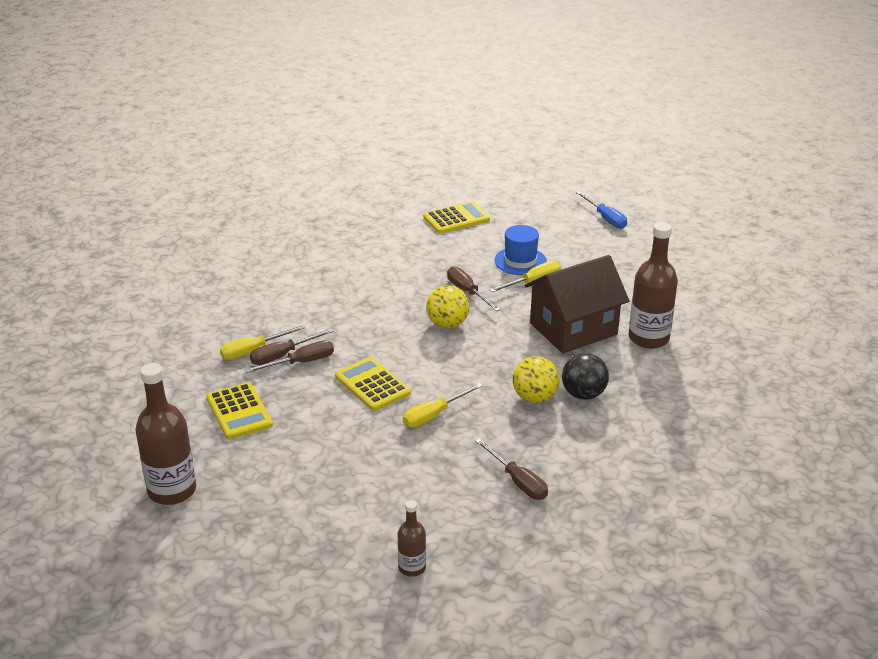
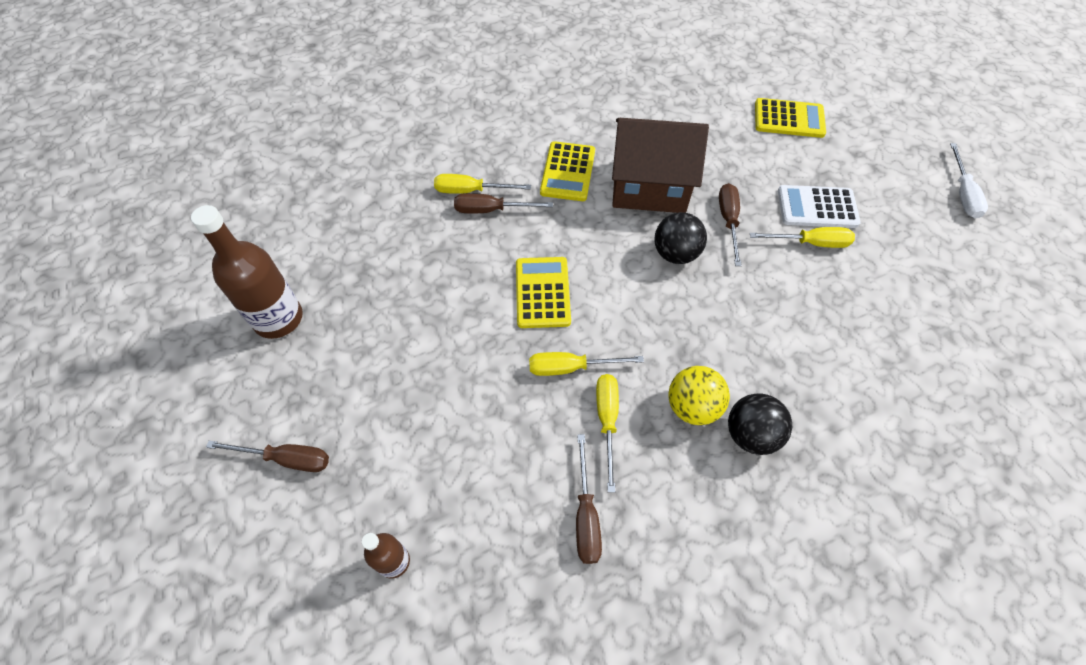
camera: 35 degrees right, 25 degrees up
(239, 411) = (402, 257): yellow calculator -> yellow calculator (568, 172)
(301, 363) = (500, 228): brown screwdriver -> brown screwdriver (286, 459)
(447, 324) = (675, 253): yellow ball -> black ball
(486, 430) = (607, 421): none -> yellow screwdriver
(520, 261) = (817, 207): blue hat -> white calculator
(573, 329) = (808, 333): brown house -> brown house (649, 186)
(605, 218) = (962, 193): blue screwdriver -> white screwdriver
(648, 338) = (890, 395): brown bottle -> none

